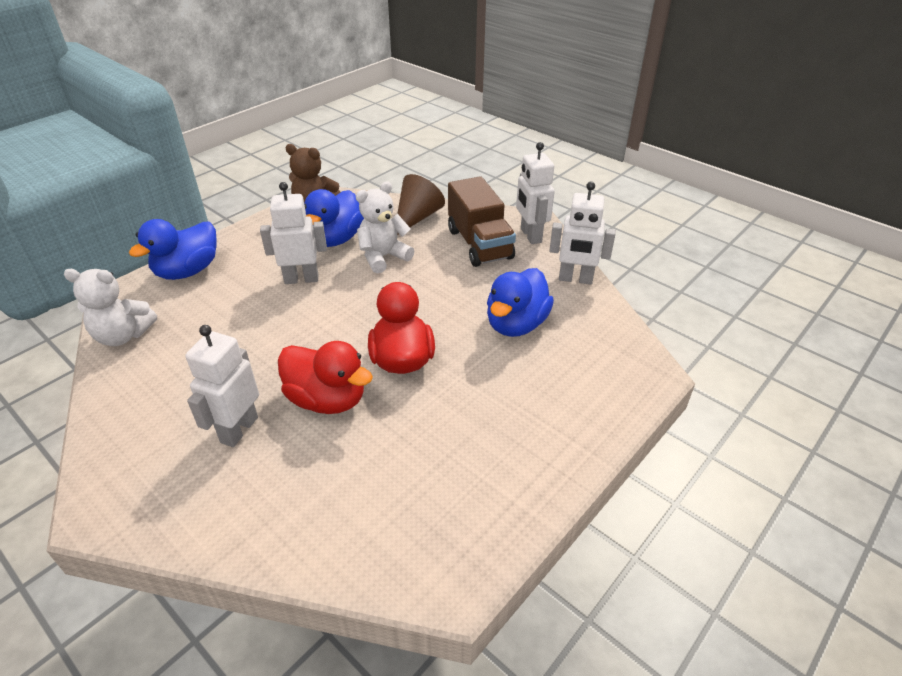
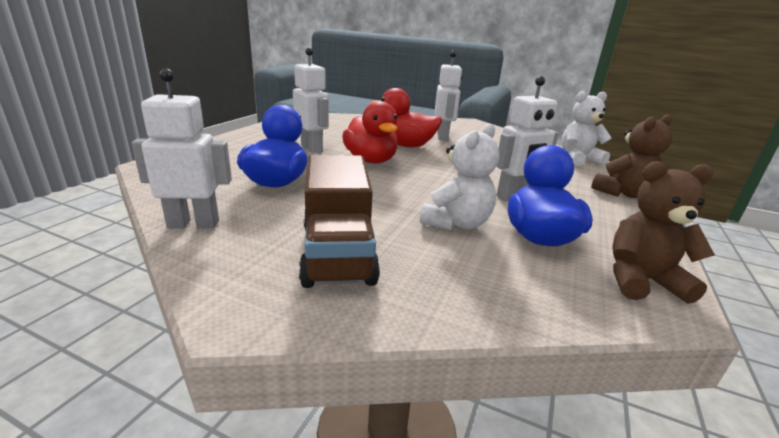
camera: 160 degrees right, 15 degrees down
(188, 271) = (622, 193): blue duck -> brown teddy bear
(417, 217) = (466, 286): brown cone -> none
(479, 244) = (337, 254): brown truck -> brown truck turned 150 degrees counterclockwise
(530, 235) = (251, 279): white robot -> white robot (312, 148)

